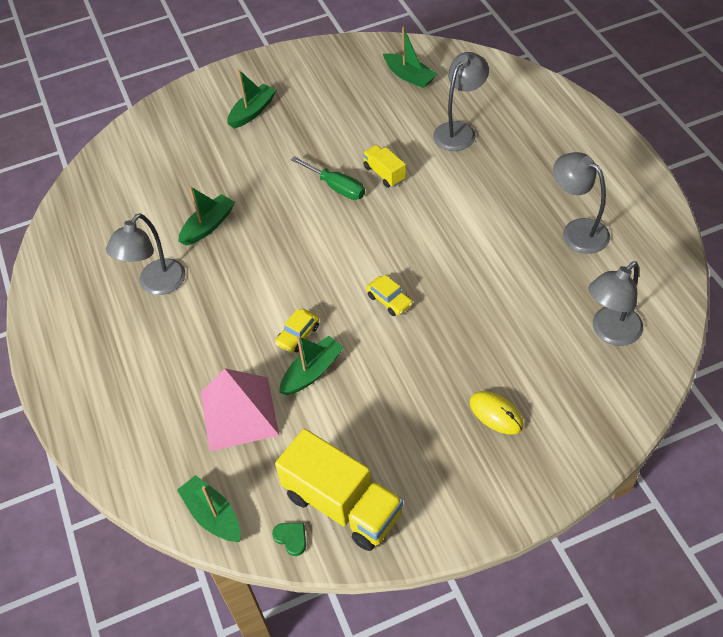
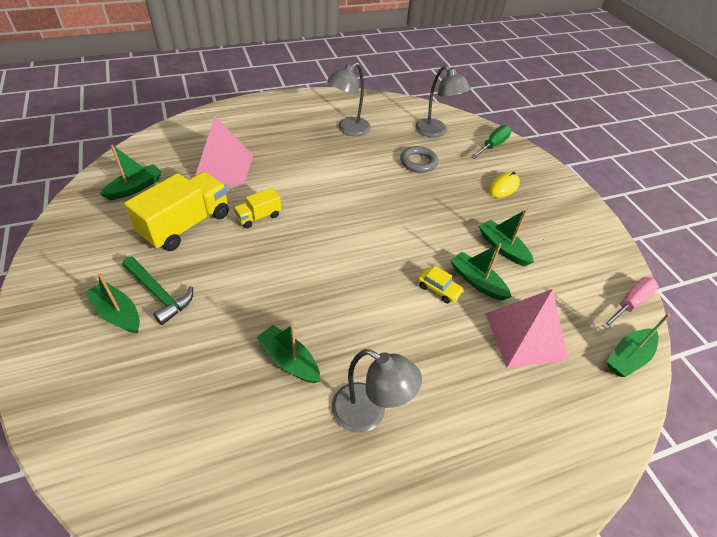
camera: 95 degrees left, 5 degrees down
(275, 129) = (159, 294): none -> green hammer
(291, 538) = (630, 304): green heart -> pink screwdriver
(336, 187) = (265, 250): green screwdriver -> green screwdriver (493, 145)
(342, 504) = (593, 271): yellow truck -> yellow truck (186, 225)
(371, 402) = (502, 248): none -> green boat
(389, 300) = (403, 228): yellow car -> none
(459, 131) = (224, 168): grey lamp -> pink pyramid
(525, 312) = (418, 162): none -> grey ring

